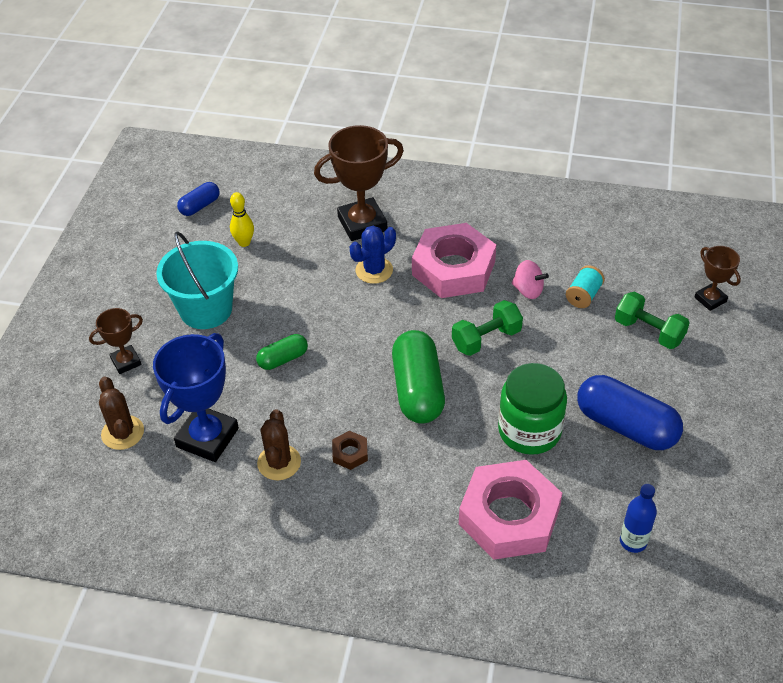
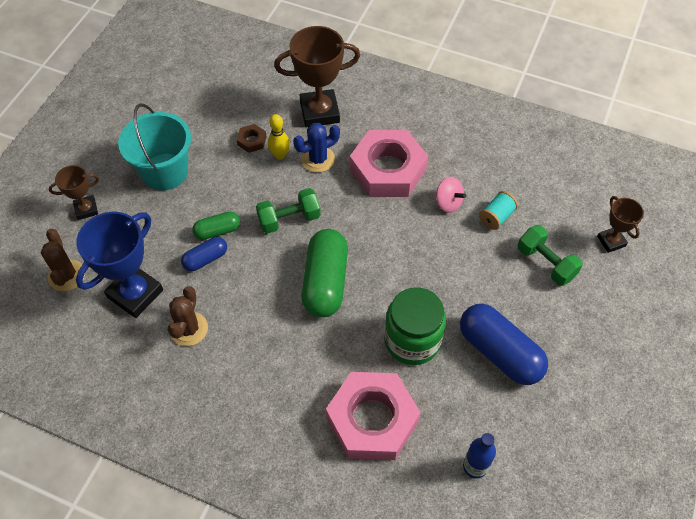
camera: 10 degrees right, 10 degrees up
(200, 206) = (185, 71): blue capsule -> blue capsule (205, 259)
(244, 242) = (213, 113): yellow bowling pin -> yellow bowling pin (280, 155)
(350, 453) = (251, 332): brown nut -> brown nut (252, 141)
(486, 339) = (398, 244): green dumbbell -> green dumbbell (289, 219)

